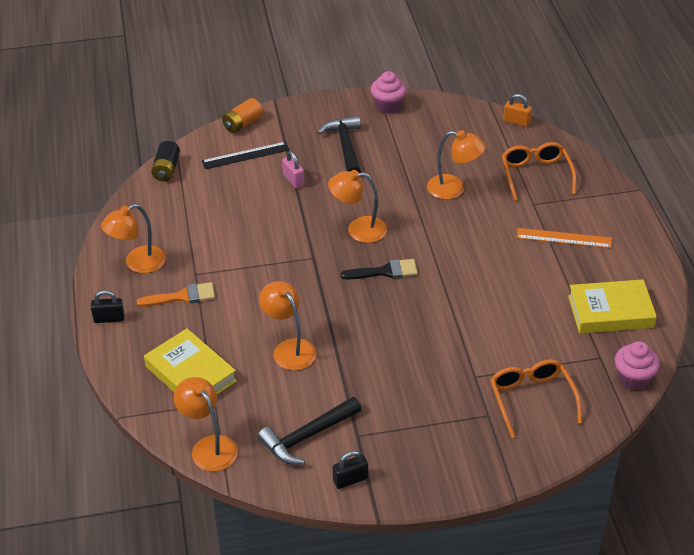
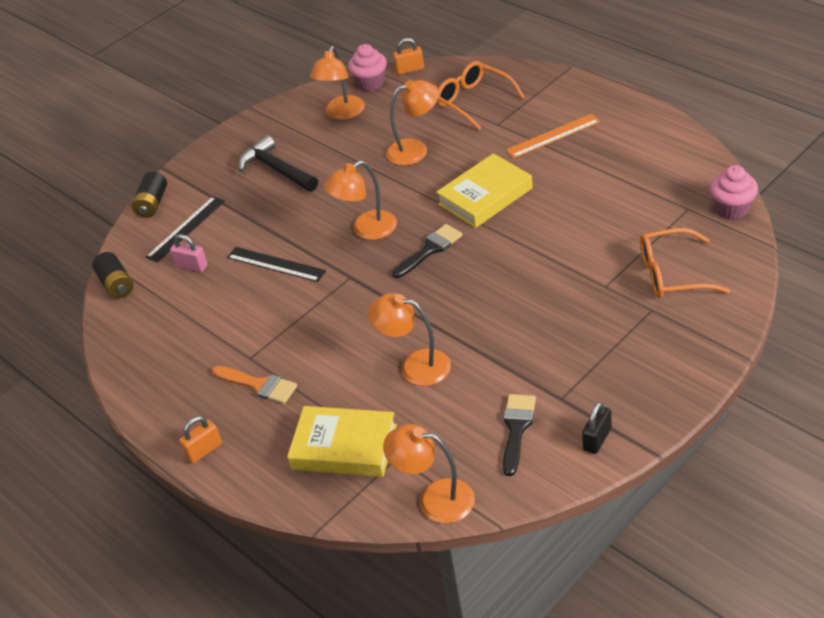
camera: 30 degrees left, 0 degrees up
(109, 319) = (204, 450): black padlock -> orange padlock
(138, 263) = (179, 383): orange lamp -> orange lamp (342, 113)
(182, 297) = (259, 385): orange brush -> orange brush turned 75 degrees clockwise
(242, 124) = (152, 204): orange battery -> black battery
(276, 218) = (276, 264): none -> black ruler
(293, 180) = (257, 223): pink padlock -> pink padlock (192, 266)
(307, 436) = (517, 429): black hammer -> black brush
(388, 106) = (279, 116): pink cupcake -> pink cupcake (370, 83)
(531, 399) = (671, 274): orange glasses -> orange glasses turned 45 degrees counterclockwise
(610, 311) = (655, 169): yellow book -> yellow book (485, 196)

